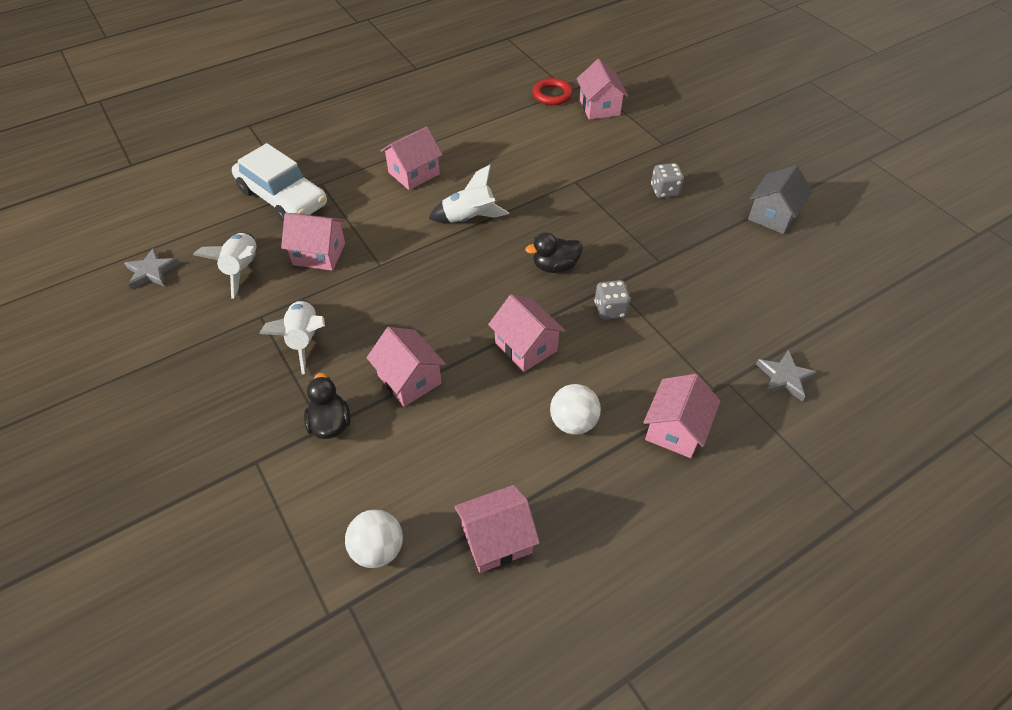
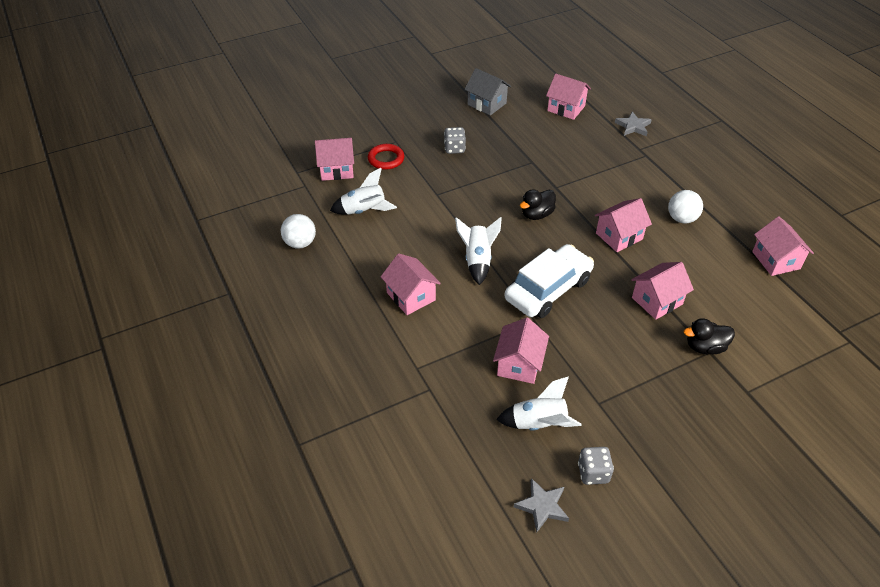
camera: 85 degrees left, 5 degrees down
(282, 197) = (435, 399): white car -> white car (548, 289)
(304, 340) = (623, 369): white rocket -> white rocket (364, 211)
(378, 549) = (798, 317): white ball -> white ball (300, 243)
(552, 95) = (309, 196): red ring -> red ring (386, 159)
(555, 266) = (536, 214): black duck -> black duck turned 60 degrees clockwise
(610, 310) = (580, 191): grey dice -> grey dice (593, 473)
(675, 429) = (679, 175): pink house -> pink house (566, 108)

